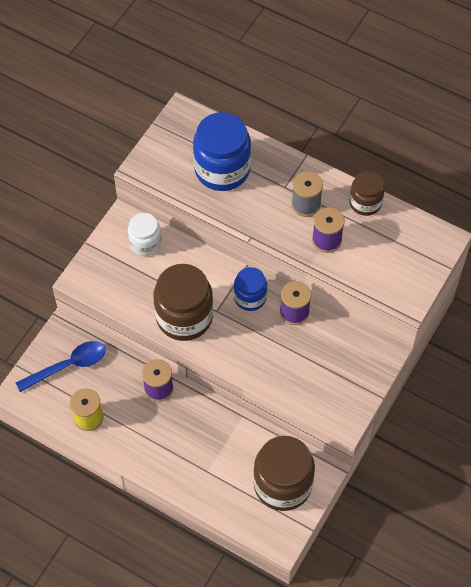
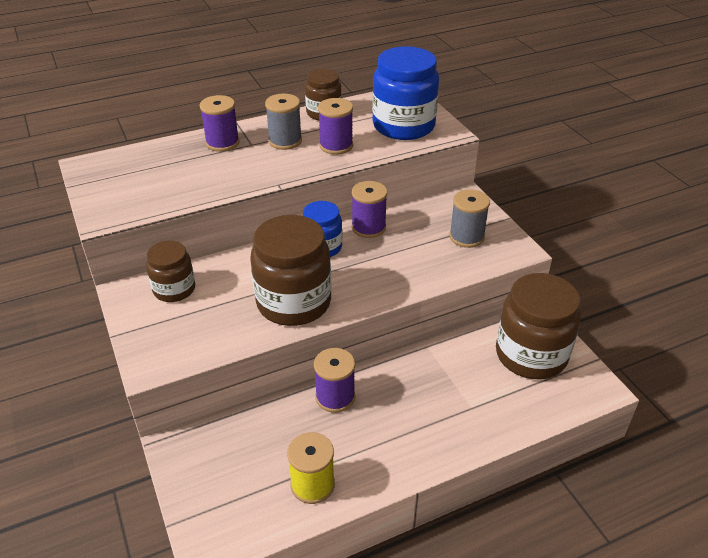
camera: 55 degrees left, 20 degrees down
(68, 366) = (225, 468): blue spoon -> none
(145, 243) = (174, 289): white jar -> brown jar
(222, 169) = (182, 169): blue jar -> blue jar (403, 126)
(271, 168) = (222, 143): none -> purple spool
(334, 380) = (466, 237): none -> grey spool

